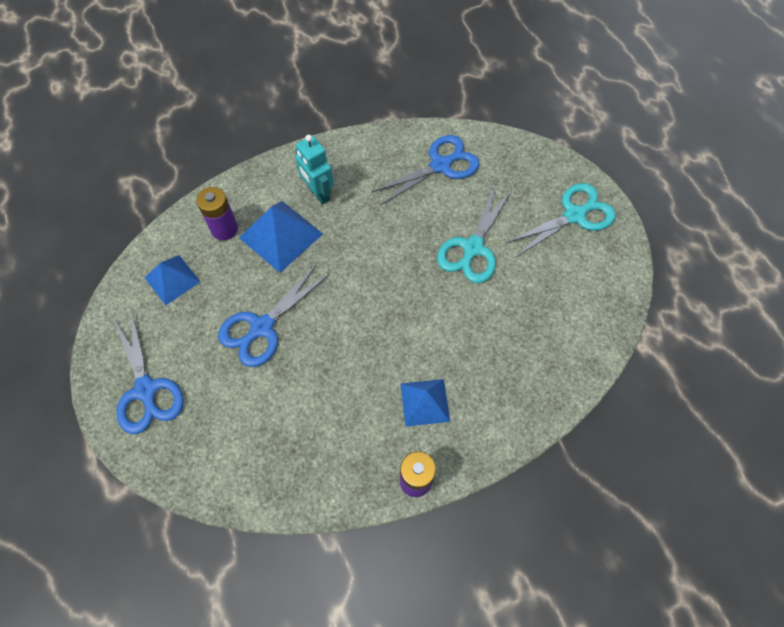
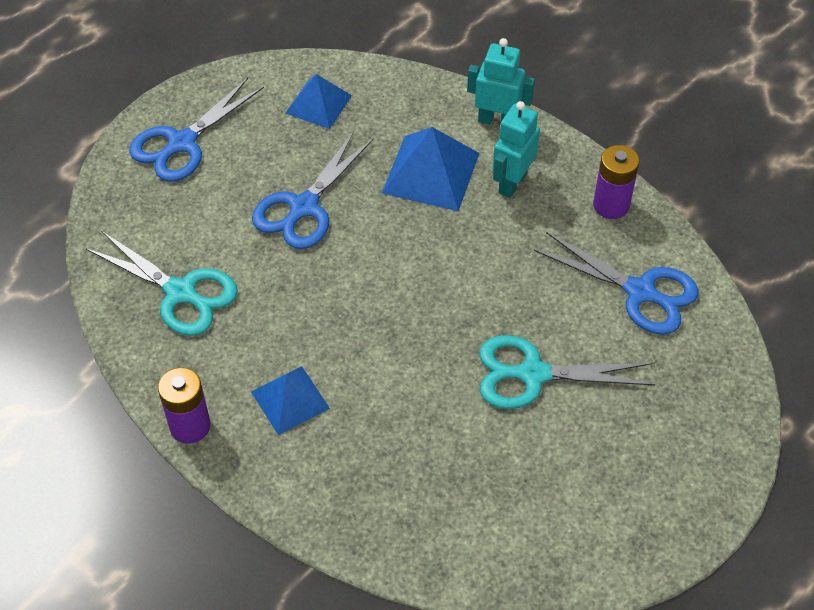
camera: 65 degrees right, 10 degrees down
(224, 229) = (408, 119): purple battery -> purple battery (611, 205)
(261, 179) = (497, 121): none -> turquoise robot
(262, 327) = (304, 207): blue scissors -> blue scissors turned 75 degrees counterclockwise
(574, 215) = (662, 478): turquoise scissors -> turquoise scissors (180, 292)

